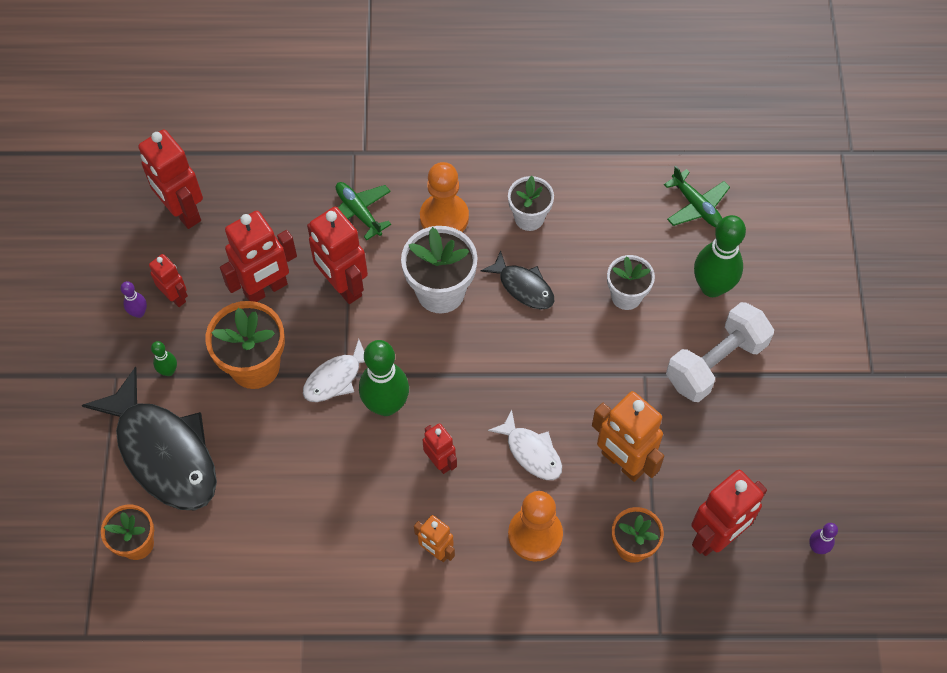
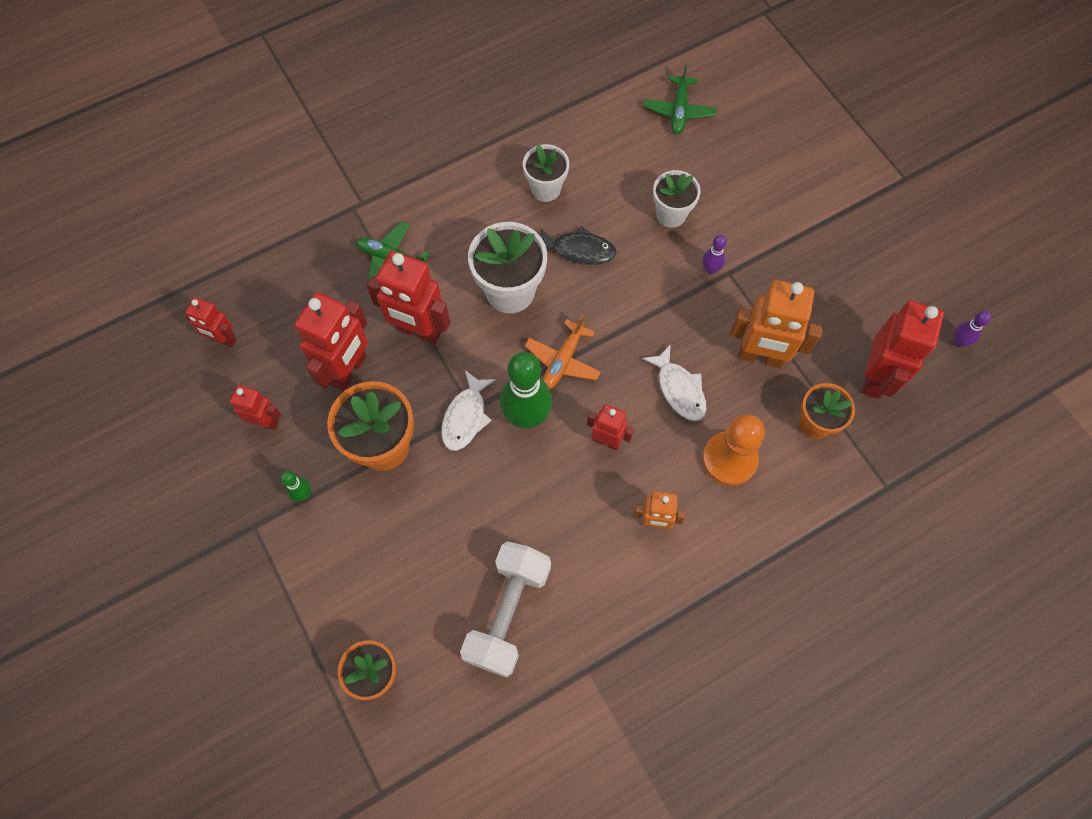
camera: 30 degrees left, 5 degrees up
(139, 313) = (239, 455): purple bowling pin -> purple bowling pin (710, 269)
(163, 452) = (346, 573): black fish -> none
(183, 212) = (223, 340): red robot -> red robot, size x0.57
(444, 217) = (471, 225): orange pawn -> none
(447, 374) = (563, 360): none -> orange plane
(531, 452) = (679, 389): white fish -> white fish turned 45 degrees clockwise
(696, 206) = (678, 111): green plane -> green plane turned 75 degrees clockwise
(712, 287) = (735, 171): green bowling pin -> none
(715, 362) = (779, 232): white dumbbell -> white dumbbell (508, 613)

